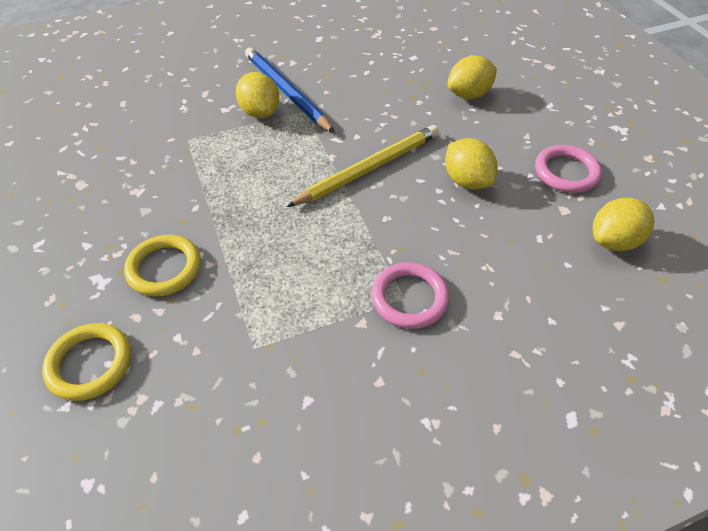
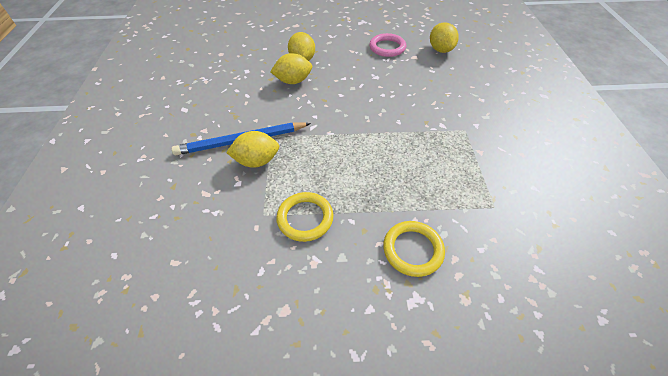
camera: 70 degrees left, 0 degrees up
(90, 364) = (501, 312): yellow ring -> yellow ring (305, 218)
(368, 168) = (350, 118): yellow pencil -> none
(409, 298) = (465, 127): pink ring -> none
(467, 181) = (379, 82): yellow lemon -> yellow lemon (293, 81)

